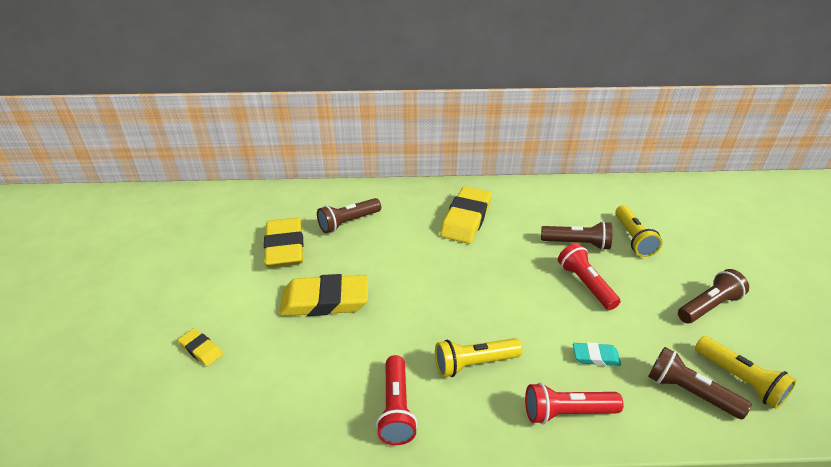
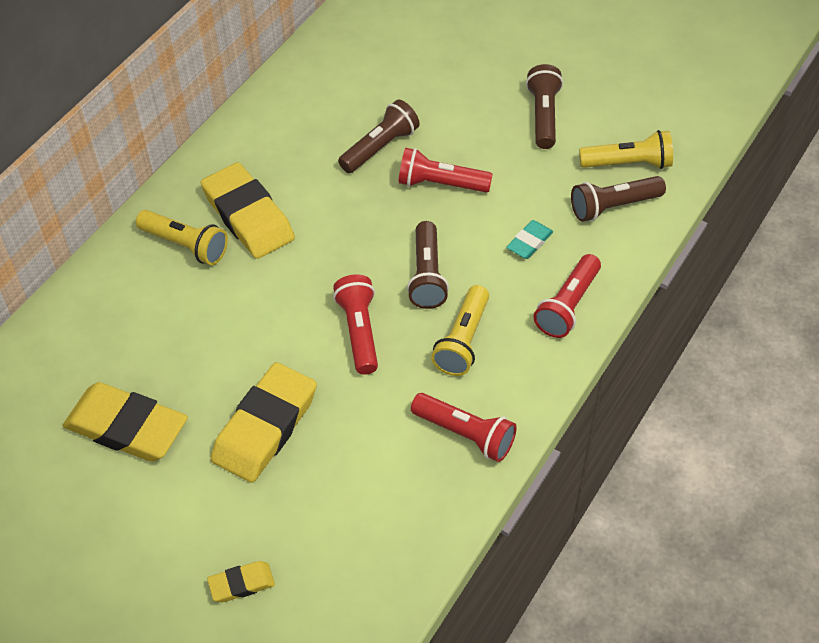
camera: 55 degrees left, 15 degrees up
(348, 222) = (141, 336): brown flashlight -> brown flashlight (427, 276)
(431, 306) = (359, 331): none -> red flashlight
(633, 239) = (415, 97): yellow flashlight -> yellow flashlight (186, 245)

